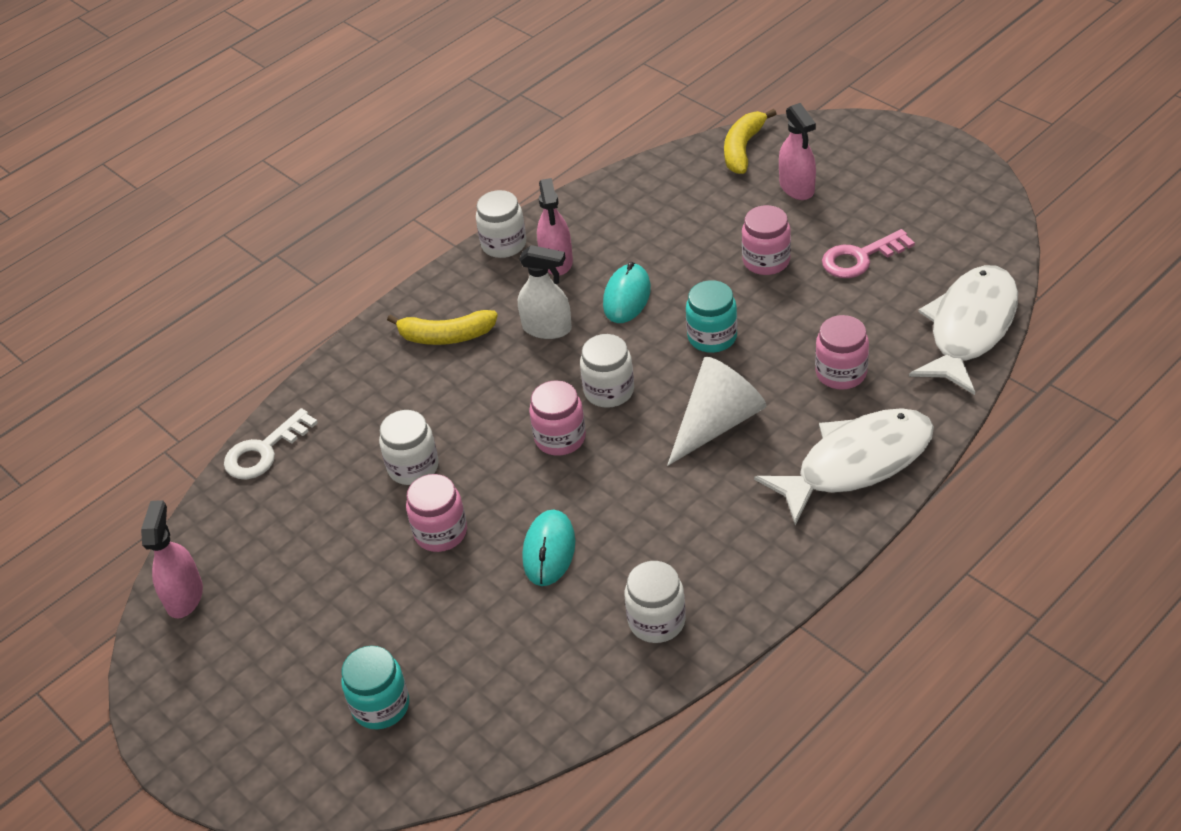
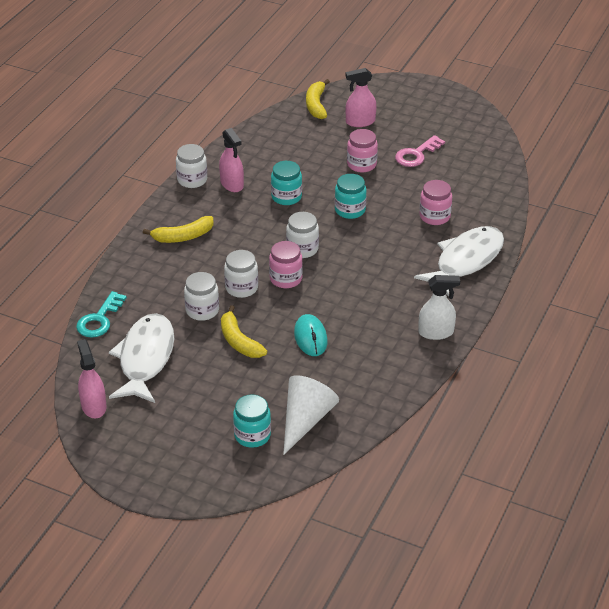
camera: 25 degrees left, 5 degrees down
(264, 451) = (99, 319): white key -> turquoise key
(440, 532) = (239, 341): pink jar -> yellow banana
(547, 328) = (246, 222): white spray bottle -> white spray bottle (436, 332)
(626, 297) = (286, 197): turquoise mouse -> turquoise jar
(656, 621) = (392, 360): white jar -> white jar (241, 288)
(717, 423) = (376, 254): white cone -> white cone (305, 420)
(797, 187) = (360, 122): pink spray bottle -> pink spray bottle turned 120 degrees clockwise
(970, 328) = (496, 181): white fish -> white fish (145, 358)

